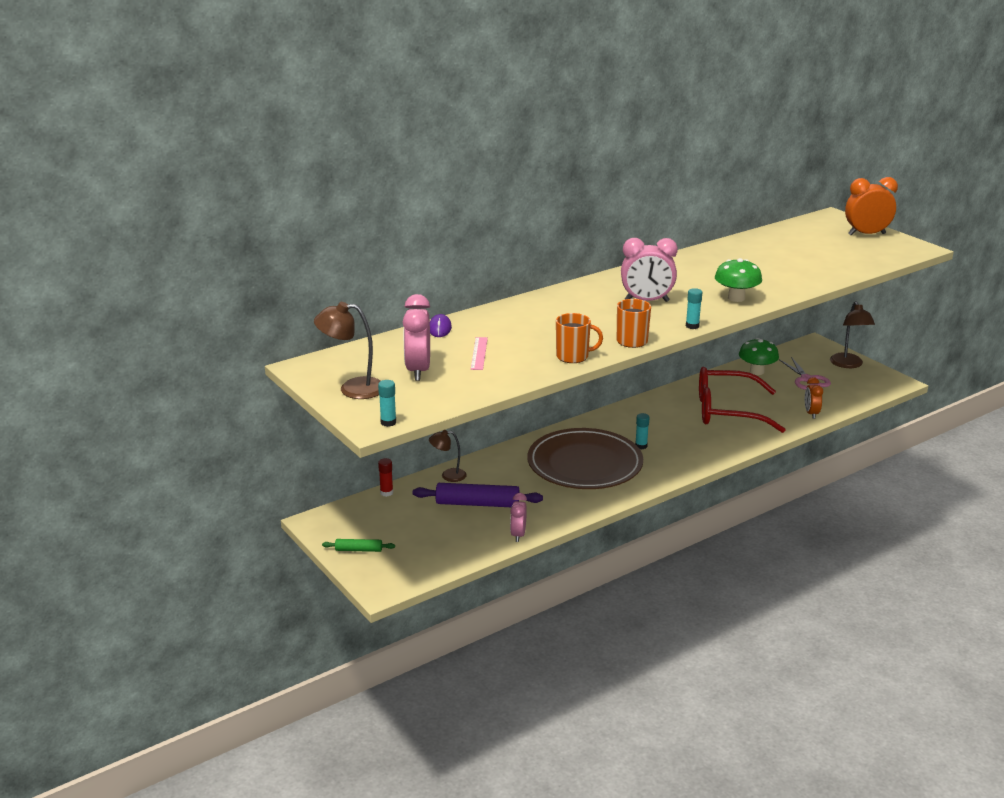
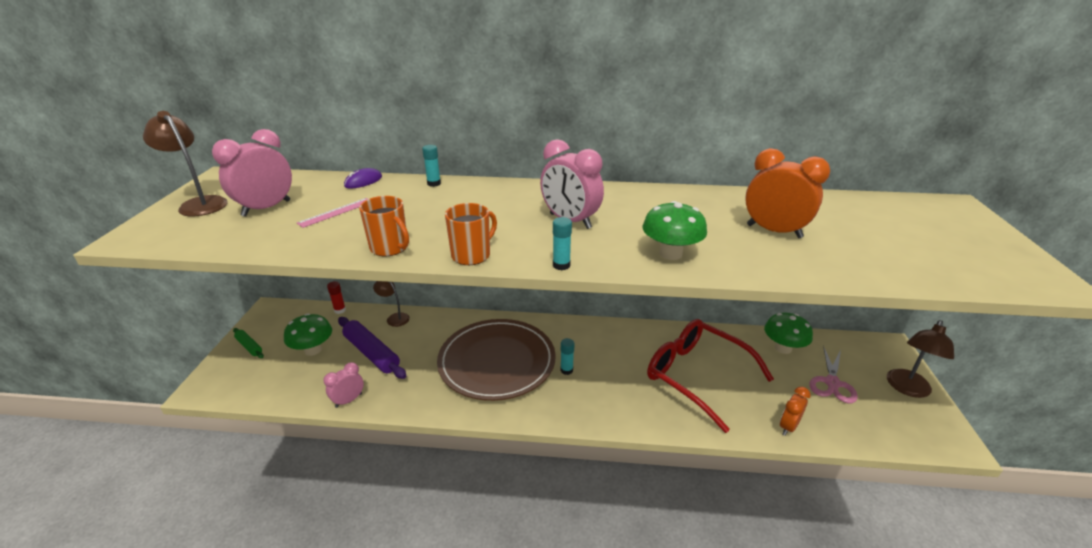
camera: 40 degrees right, 5 degrees up
(388, 422) = (139, 242): turquoise glue stick -> turquoise glue stick (434, 183)
(422, 525) = (313, 350): none -> green mushroom
(866, 234) = (980, 239): orange clock -> orange clock (774, 231)

